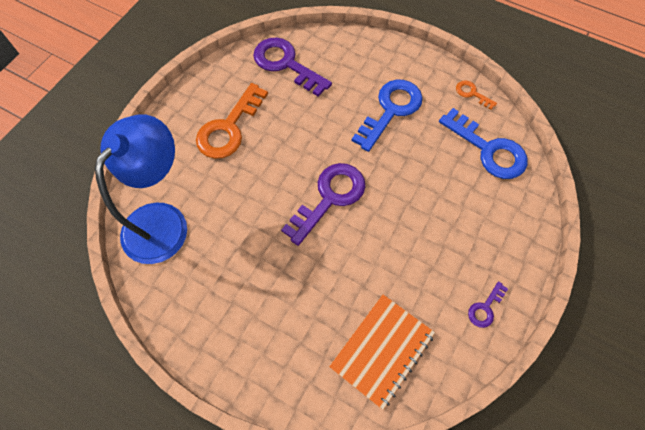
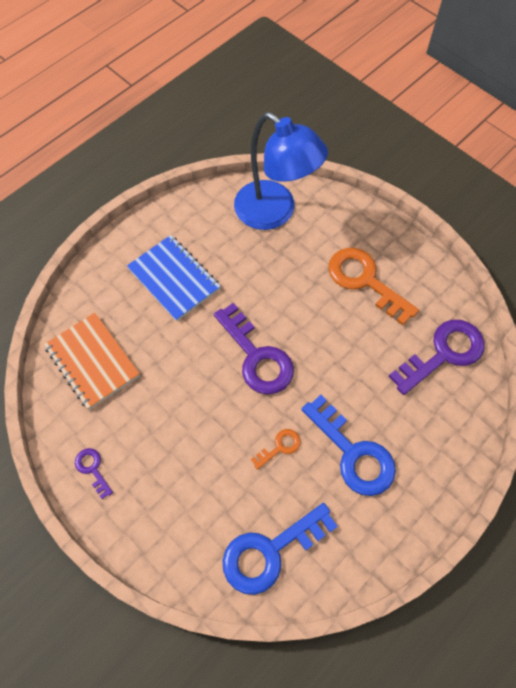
camera: 105 degrees right, 0 degrees up
(264, 298) = (174, 278): none -> blue notebook
(472, 93) = (357, 565): orange key -> orange key (279, 447)

